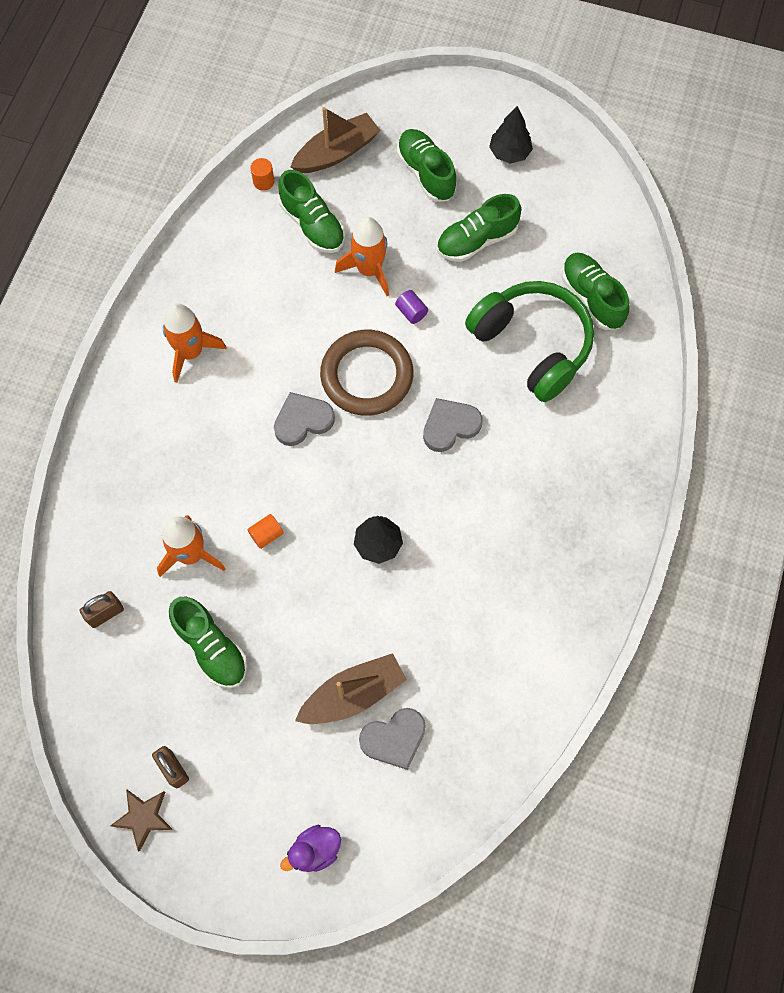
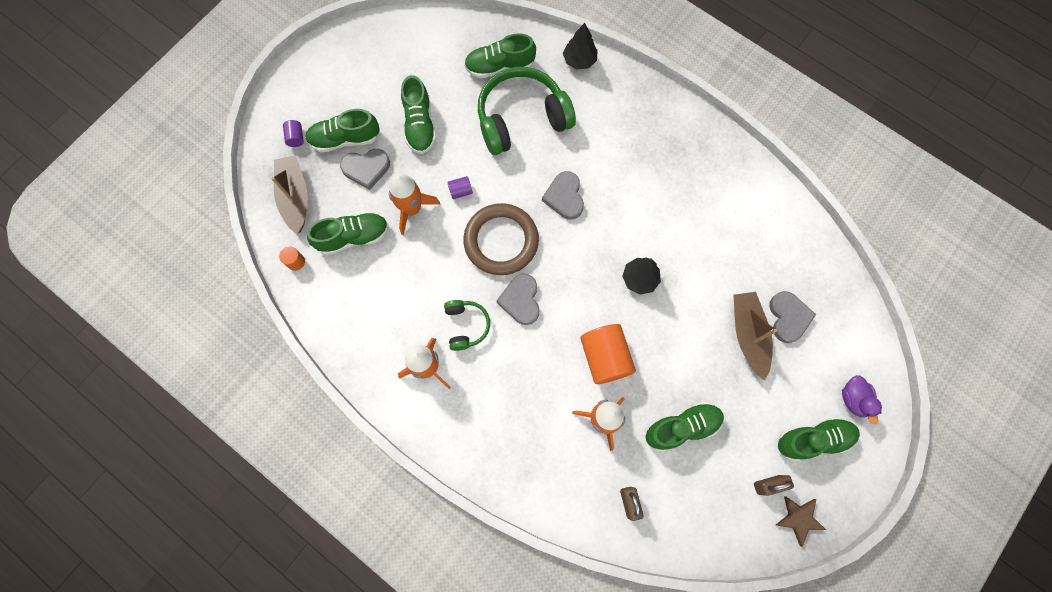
camera: 70 degrees left, 5 degrees up
(246, 810) = (813, 439): none -> green shoe
(252, 374) = (466, 326): none -> green headphones
(266, 534) = (605, 357): orange cylinder -> orange cylinder, size x2.17
(399, 207) = (366, 169): none -> grey heart
(407, 126) = (296, 137): none -> purple cylinder
(509, 153) = (355, 75): black tree -> black tree (579, 60)

